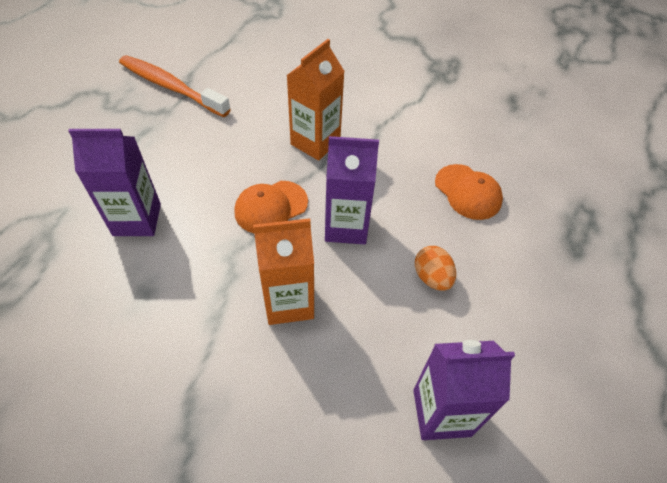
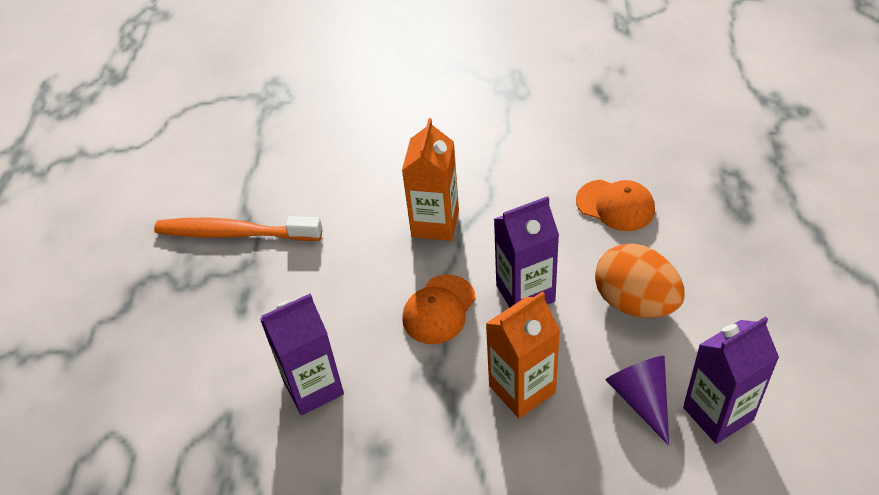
camera: 20 degrees left, 5 degrees down
(381, 362) = (641, 399): none -> purple cone
(432, 277) = (635, 302): orange egg -> orange egg, size x1.78

